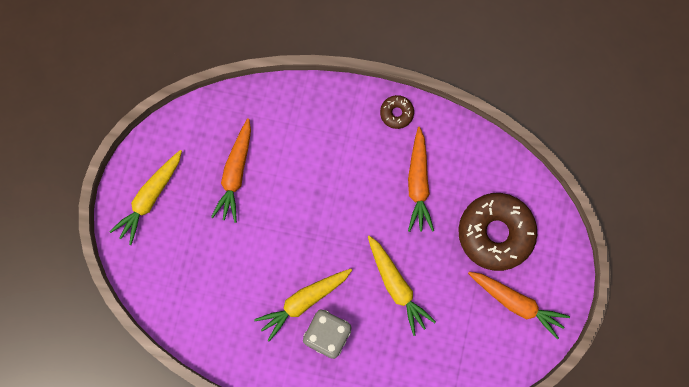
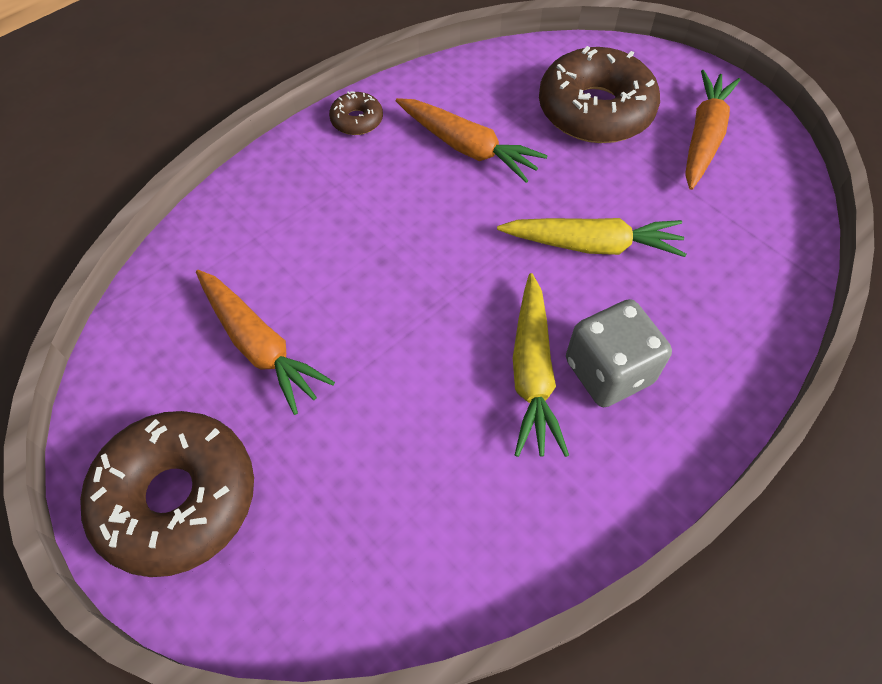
camera: 55 degrees left, 20 degrees down
(150, 197) = (177, 498): yellow carrot -> brown donut
(516, 302) = (703, 137): orange carrot -> orange carrot turned 45 degrees counterclockwise

